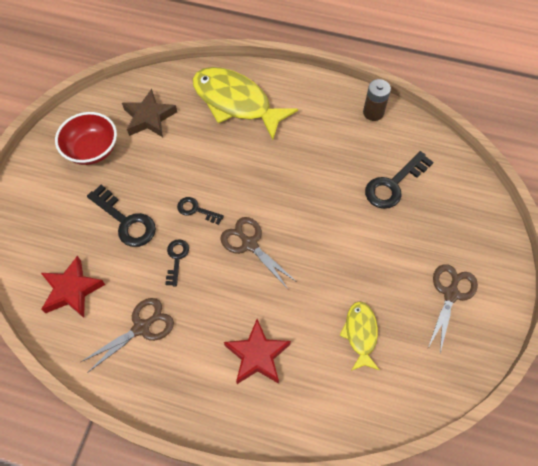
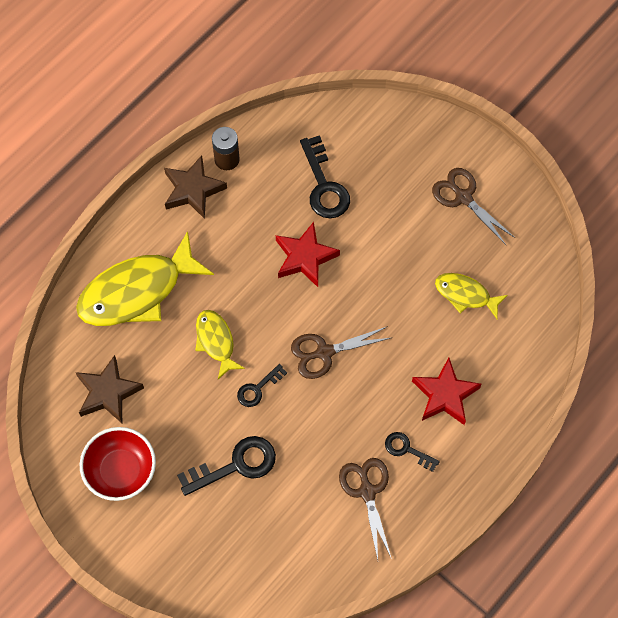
camera: 65 degrees left, 5 degrees up
(72, 290) = (292, 547): red star -> red star (305, 257)
(176, 259) = (306, 430): black key -> black key (407, 450)
(221, 166) = (216, 341): none -> yellow fish
(335, 102) = (193, 190): none -> brown star

